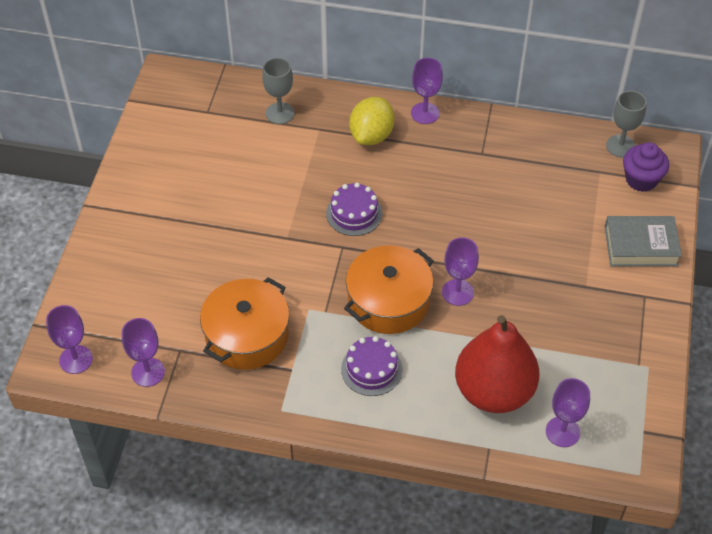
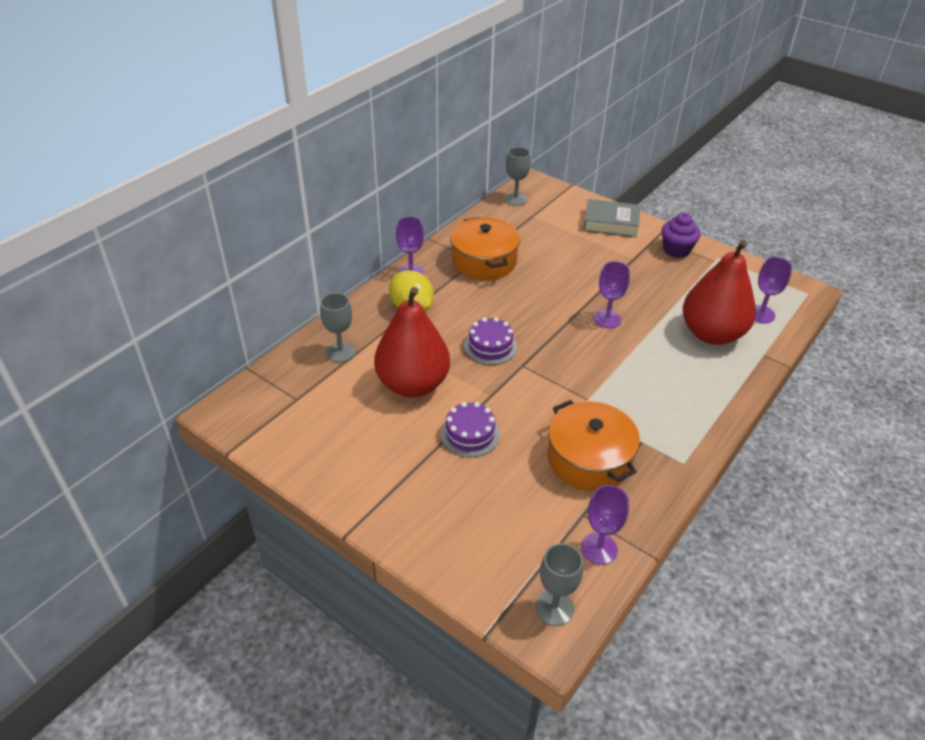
camera: 65 degrees left, 10 degrees down
(76, 359) = (554, 608): purple goblet -> grey goblet
(269, 178) = (413, 384): none -> red pear
(371, 369) = (662, 392): purple cake -> purple cake (470, 434)
(388, 301) = (596, 358): orange pot -> orange pot (484, 261)
(640, 246) = (611, 223): grey book -> grey book turned 75 degrees clockwise
(641, 179) = (552, 202): purple cupcake -> purple cupcake (676, 250)

